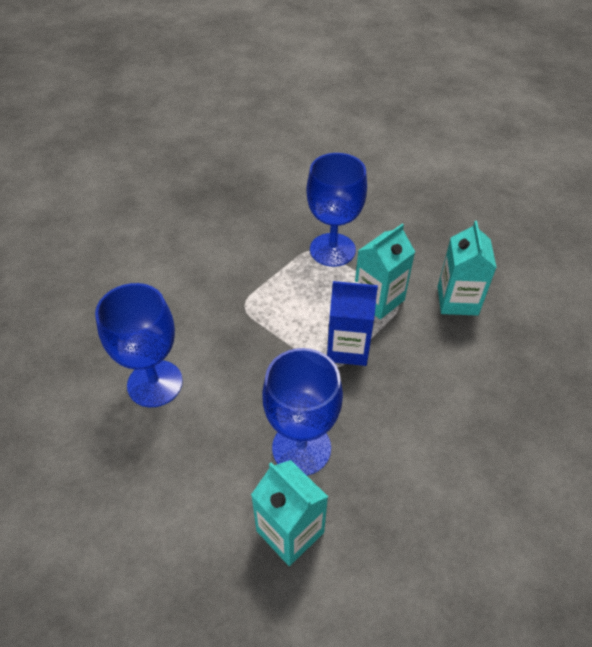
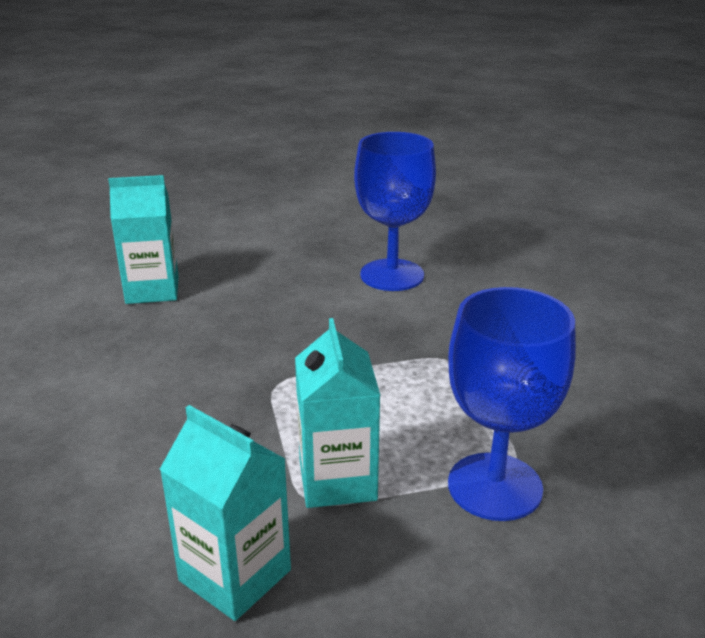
camera: 125 degrees right, 20 degrees down
(301, 448) = (213, 323): blue goblet -> none
(348, 348) = (289, 408): blue carton -> none

